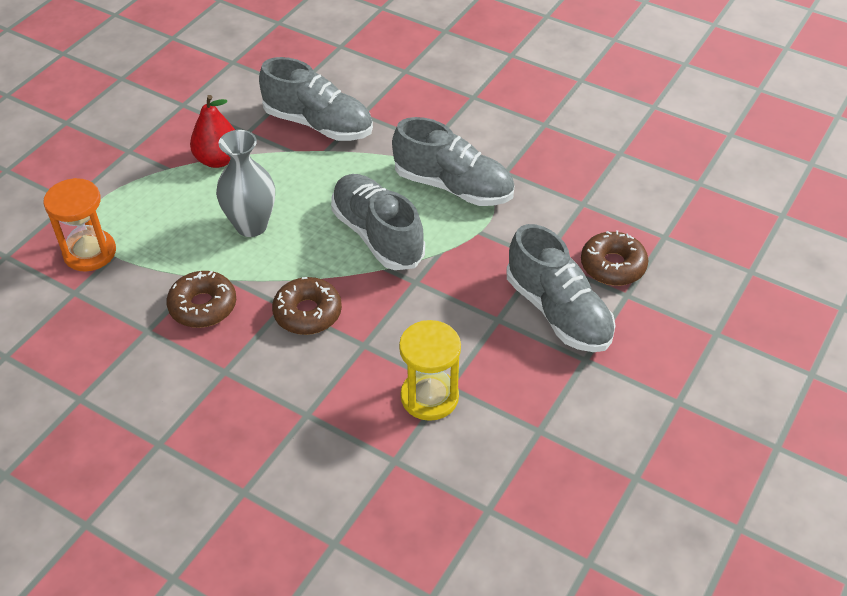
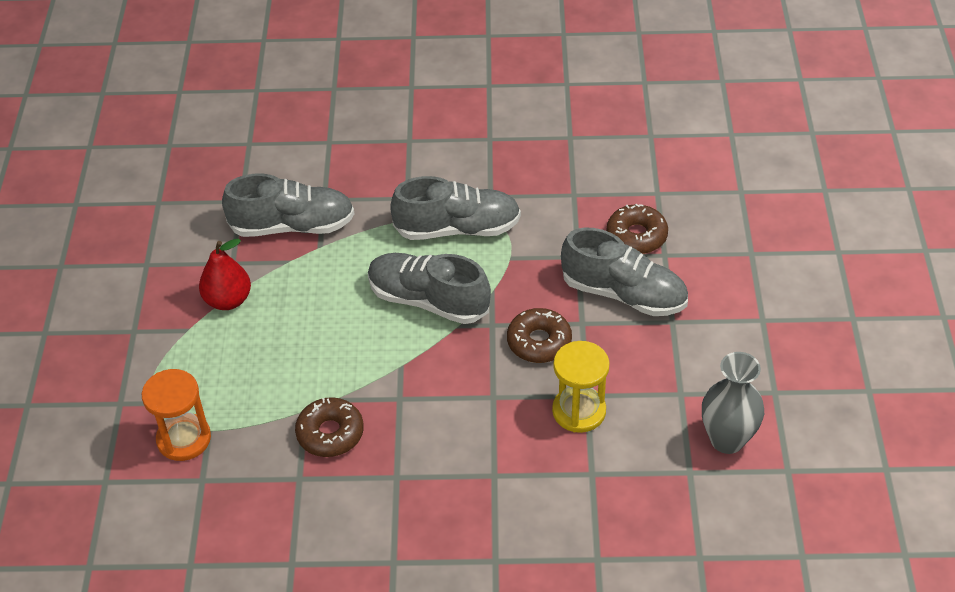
camera: 30 degrees left, 0 degrees up
(251, 225) = (311, 344): grey vase -> grey vase (727, 440)
(307, 313) = (425, 394): brown donut -> brown donut (539, 342)

